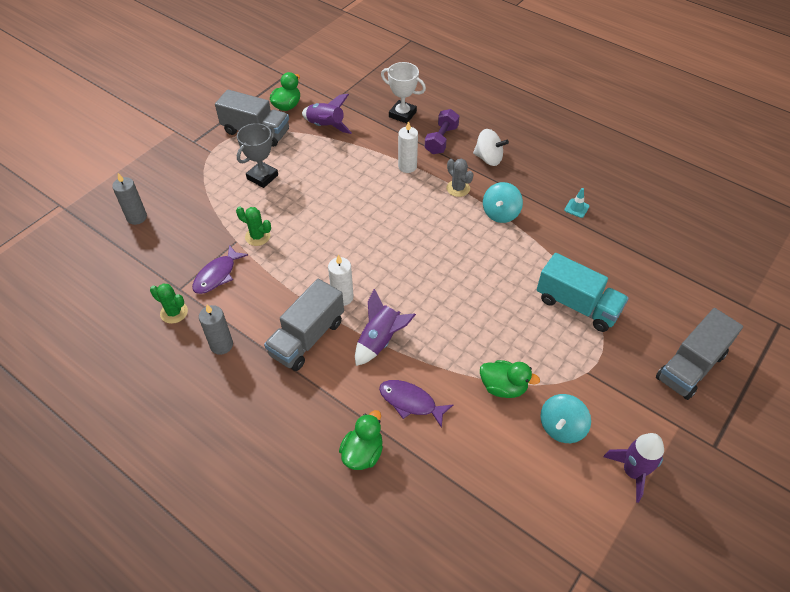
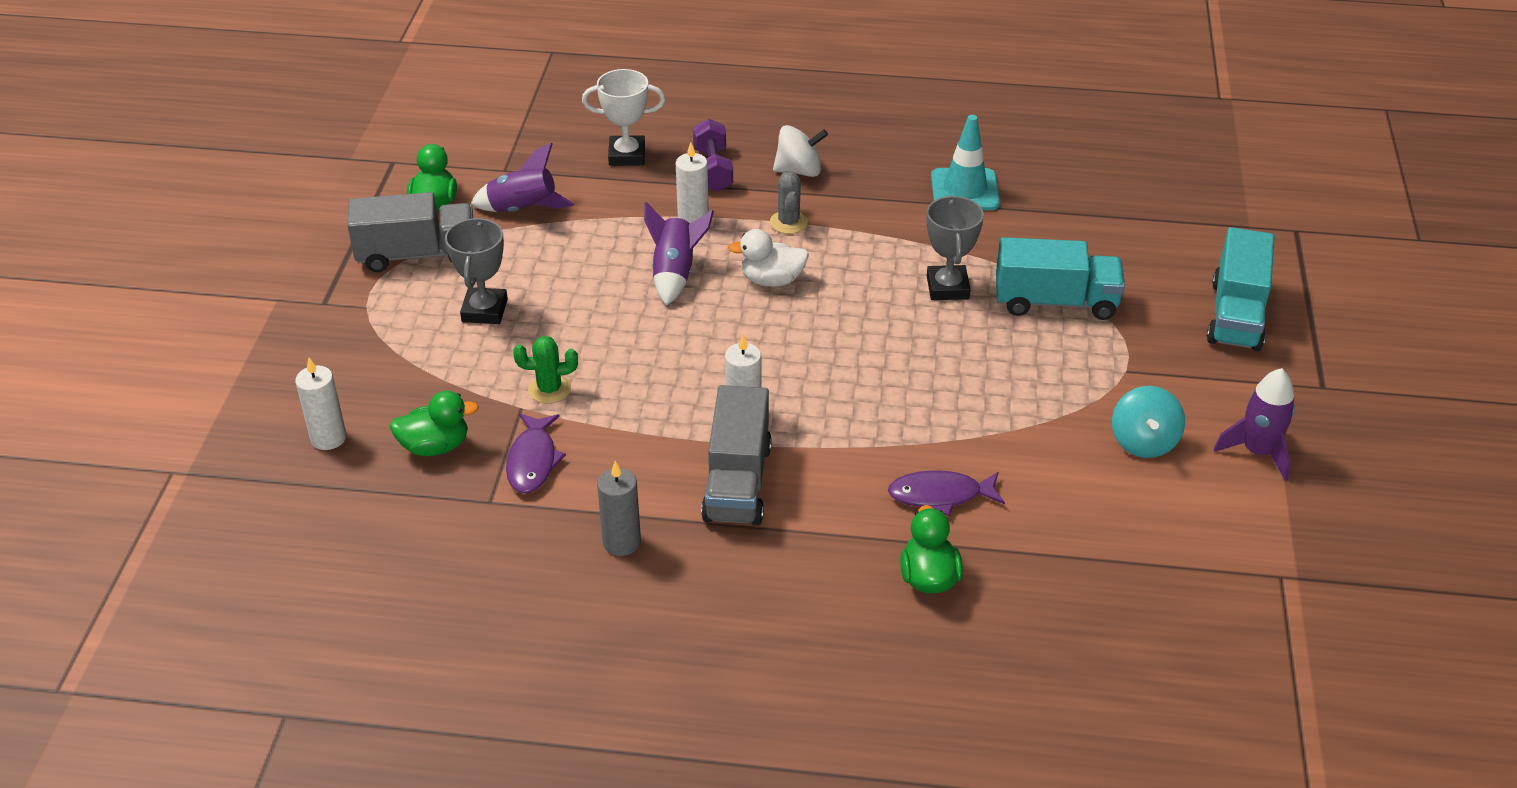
camera: 30 degrees left, 10 degrees down
(137, 217) = (328, 438): grey candle -> white candle
(174, 312) = (510, 533): green cactus -> none
(380, 340) = (840, 443): purple rocket -> purple rocket (675, 273)
(421, 220) = (771, 280): none -> white duck
(458, 188) = (788, 222): grey cactus -> grey cactus turned 60 degrees clockwise
(500, 213) = (872, 232): turquoise spinning top -> none
(503, 387) = (1040, 429): green duck -> green duck (435, 446)
(518, 267) = (947, 287): none -> grey trophy
(576, 208) = (965, 190): turquoise traffic cone -> turquoise traffic cone, size x2.09
(690, 366) = (1236, 315): grey truck -> turquoise truck

